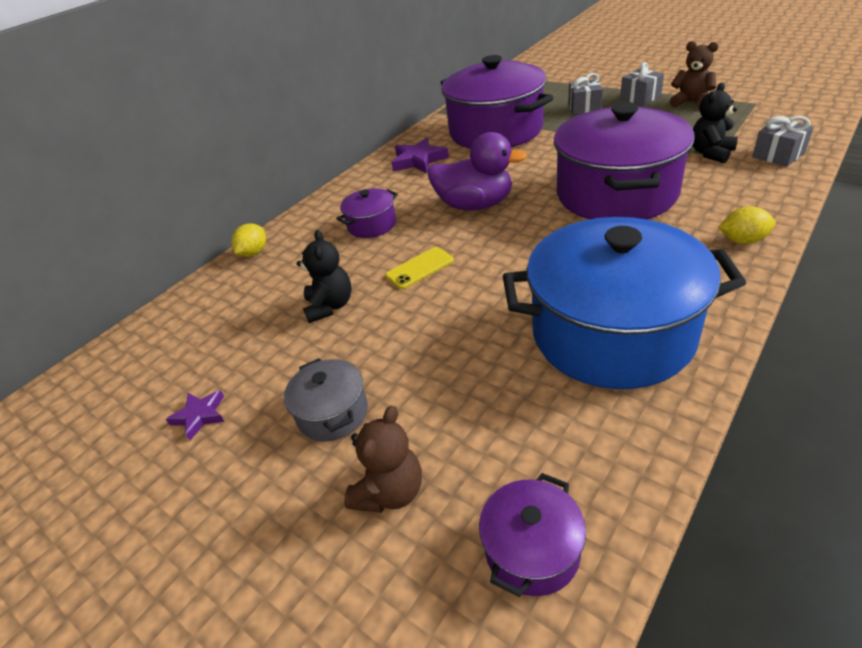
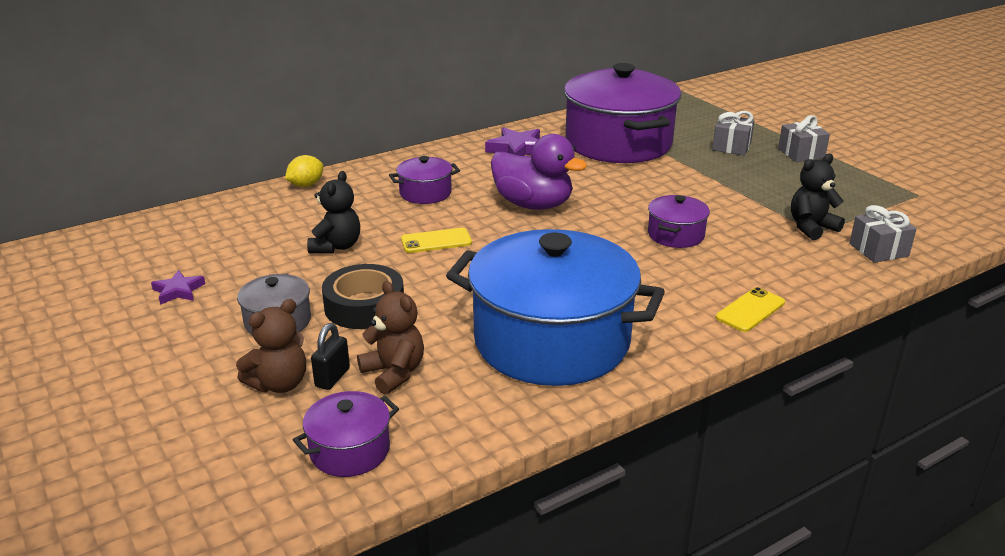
camera: 15 degrees right, 10 degrees down
(407, 361) = (364, 306): none -> black tape
(440, 460) = (332, 377): none -> black padlock
(616, 193) = (676, 235): purple pot -> purple pot, size x0.44
(691, 102) = (849, 174): brown teddy bear -> brown teddy bear (394, 373)
(742, 240) = (750, 310): yellow lemon -> yellow phone

